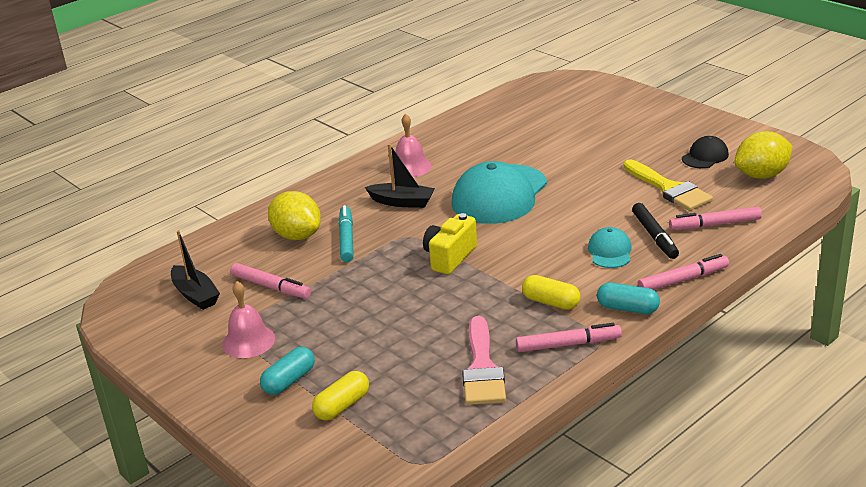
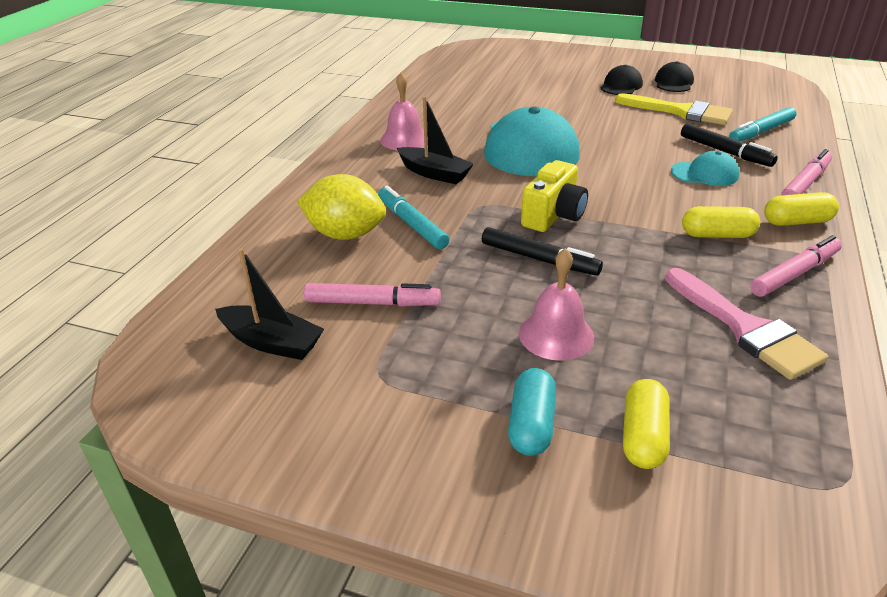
camera: 30 degrees left, 5 degrees up
(248, 341) = (414, 385): pink bell -> pink bell (556, 335)
(402, 202) = (434, 173): black boat -> black boat turned 45 degrees clockwise
(403, 286) = (539, 259): none -> black marker
(450, 257) = (553, 216): yellow camera -> yellow camera turned 150 degrees counterclockwise
(610, 251) = (705, 174): turquoise cap -> turquoise cap turned 120 degrees clockwise
(627, 308) = (796, 222): turquoise capsule -> yellow capsule
(650, 150) = (621, 86): none -> black cap
(715, 225) = (761, 132): pink marker -> turquoise marker
(761, 175) = (739, 88): yellow lemon -> none

